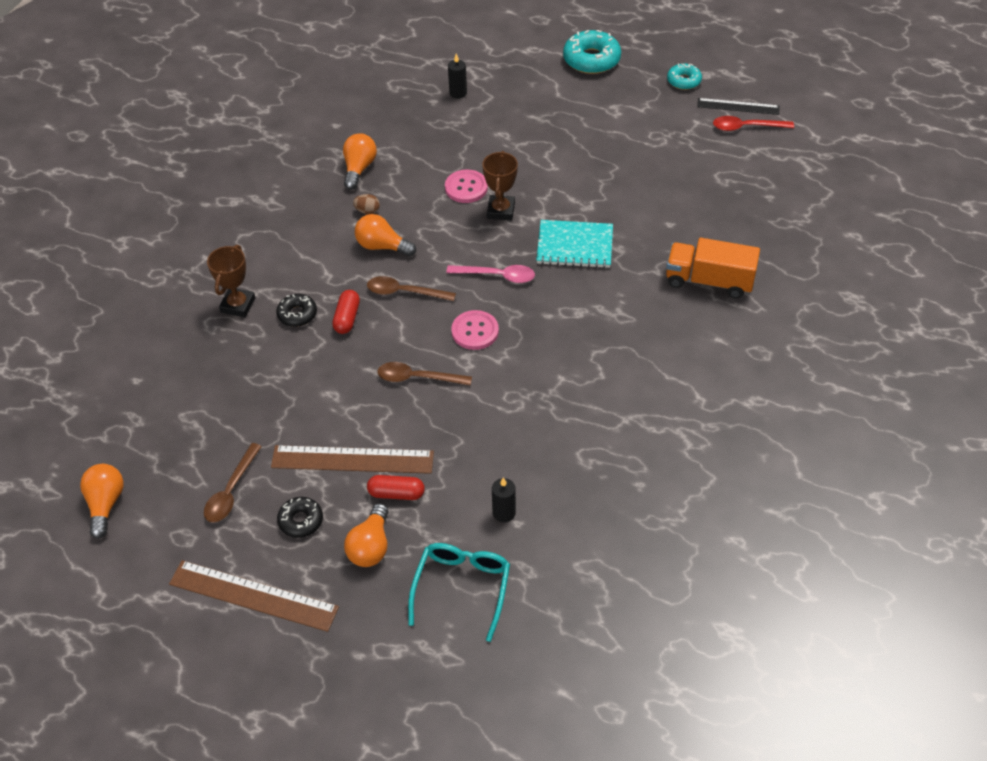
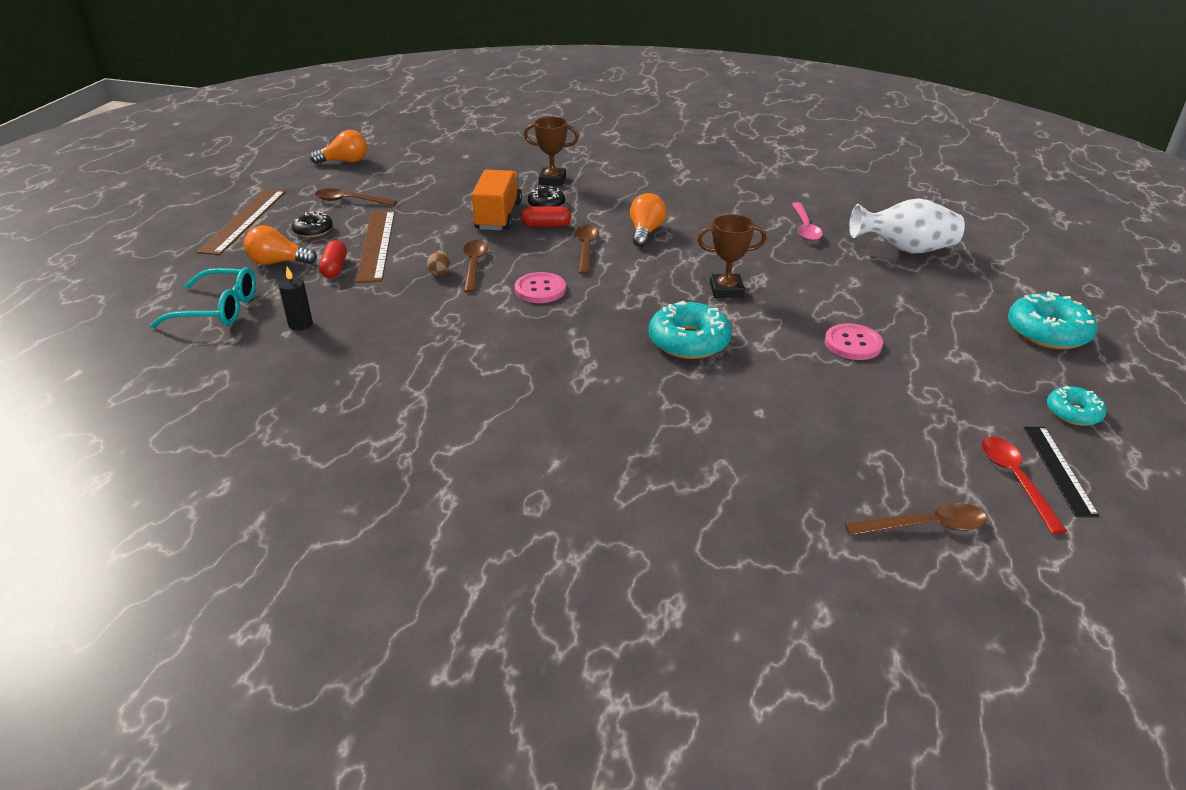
camera: 80 degrees right, 15 degrees down
(359, 168) = (750, 211): orange light bulb -> none
(367, 211) = (691, 221): brown egg -> brown egg (439, 272)
(458, 93) = (905, 250): black candle -> white vase
(466, 188) = (752, 267): pink button -> pink button (853, 344)
(497, 276) = (624, 296): pink spoon -> pink spoon (805, 228)
(574, 246) = (689, 341): turquoise notebook -> turquoise donut
(709, 281) = (662, 450): orange truck -> orange truck (498, 216)
(785, 176) = (925, 526): none -> brown spoon

